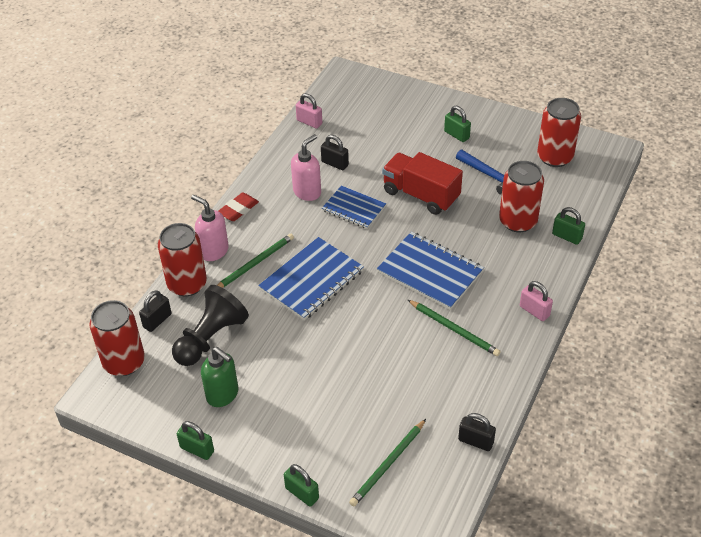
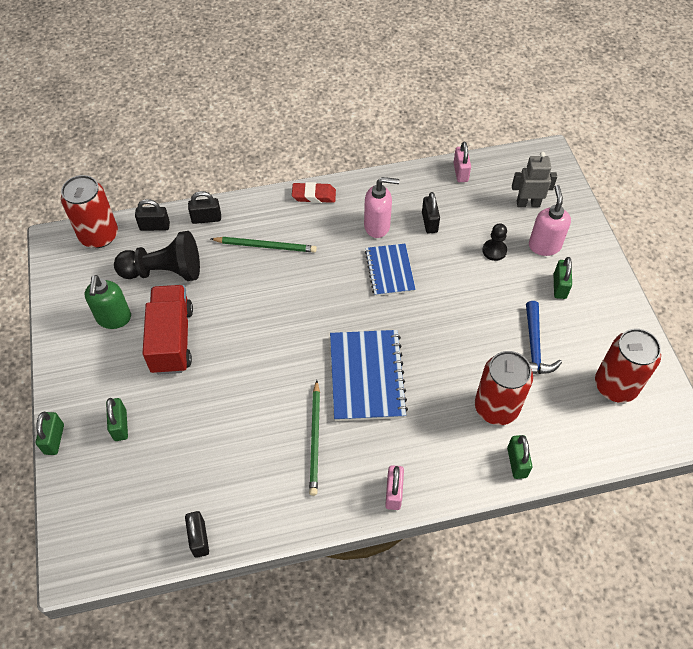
camera: 50 degrees right, 10 degrees up
(187, 284) = (206, 218): red can -> black padlock
(197, 449) = (49, 339): green padlock -> green padlock (120, 425)
(214, 251) = (255, 211): pink soap dispenser -> pink soap dispenser (544, 245)
(311, 280) = (281, 296): blue notebook -> none
(374, 107) = (528, 203): none -> grey robot
(388, 464) = (125, 484): green pencil -> none
(395, 147) = (494, 251): none -> black pawn
(421, 195) = (454, 309): red truck -> red truck (172, 340)

